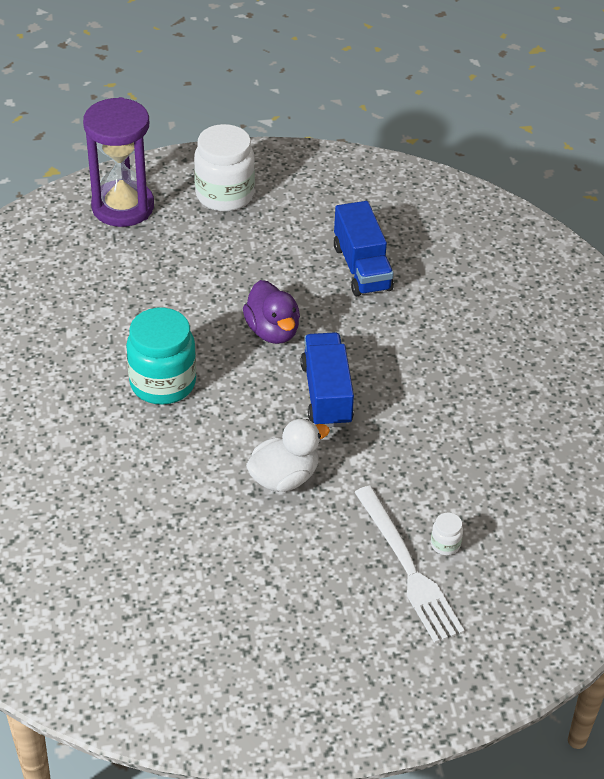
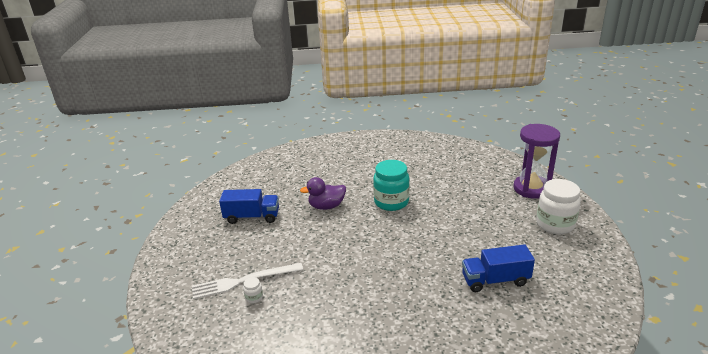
camera: 100 degrees right, 15 degrees down
(272, 331) = (431, 239): purple duck -> purple duck (326, 206)
(284, 477) = (318, 240): white duck -> none
(326, 394) = (378, 258): blue truck -> blue truck (252, 217)

